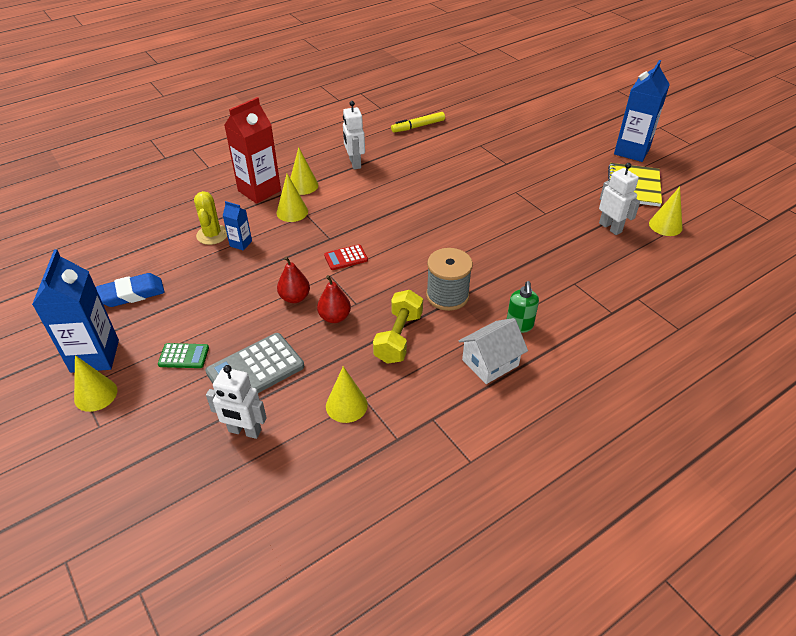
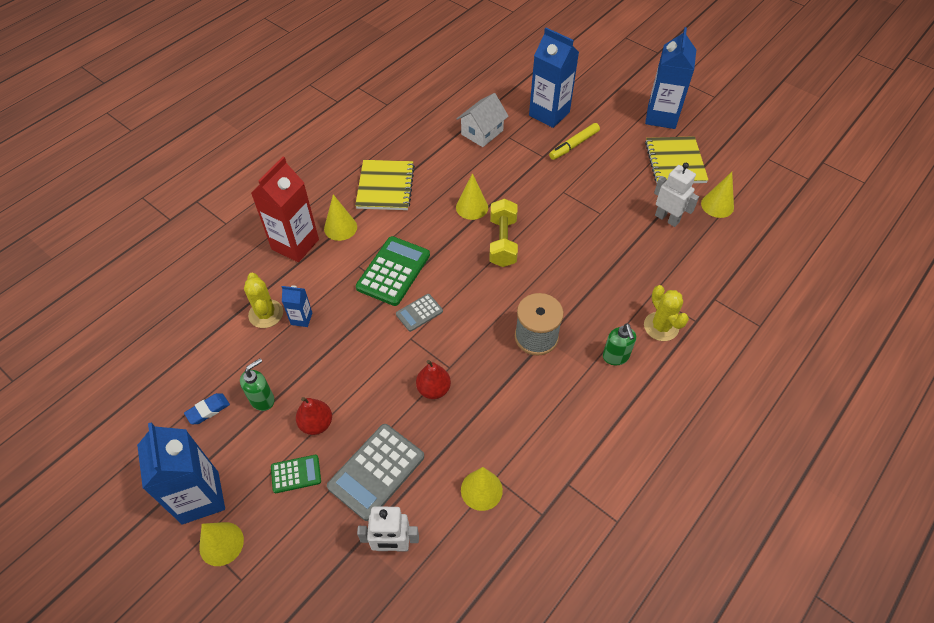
camera: 15 degrees left, 10 degrees up
(132, 294) = (208, 410): blue eraser -> blue eraser, size x0.61
(181, 295) = (262, 400): none -> green soap dispenser
(292, 212) = (341, 265): yellow cone -> yellow cone (472, 207)
(295, 297) = (384, 374): red pear -> red pear (316, 424)
(336, 224) = (393, 271): none -> green calculator
(346, 258) = (419, 313): red calculator -> grey calculator
(354, 163) = (385, 186): white robot -> yellow notebook
(398, 337) = (505, 398): yellow dumbbell -> yellow dumbbell (502, 242)
(418, 126) = (436, 123): yellow marker -> yellow marker (574, 145)
(490, 363) = (601, 406): white house -> white house (482, 132)
(524, 134) = (549, 114): none -> blue carton
(574, 310) = (661, 326): none -> yellow cactus

